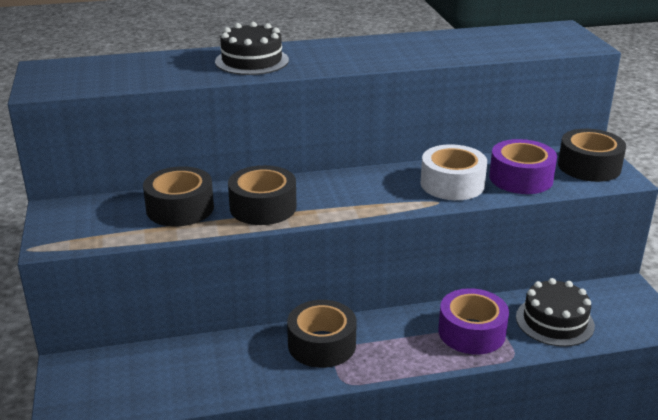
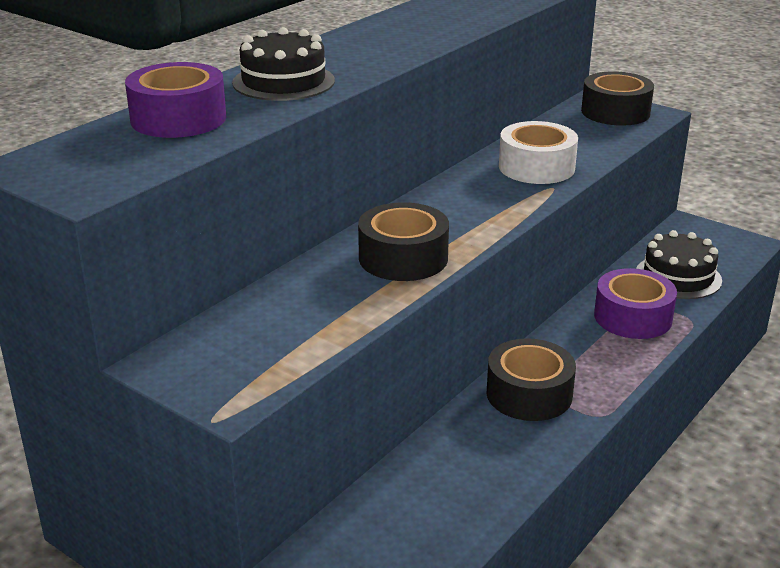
camera: 40 degrees left, 0 degrees up
(180, 208) = (316, 296): black tape -> none
(521, 178) = (582, 141): purple tape -> purple tape (178, 118)

